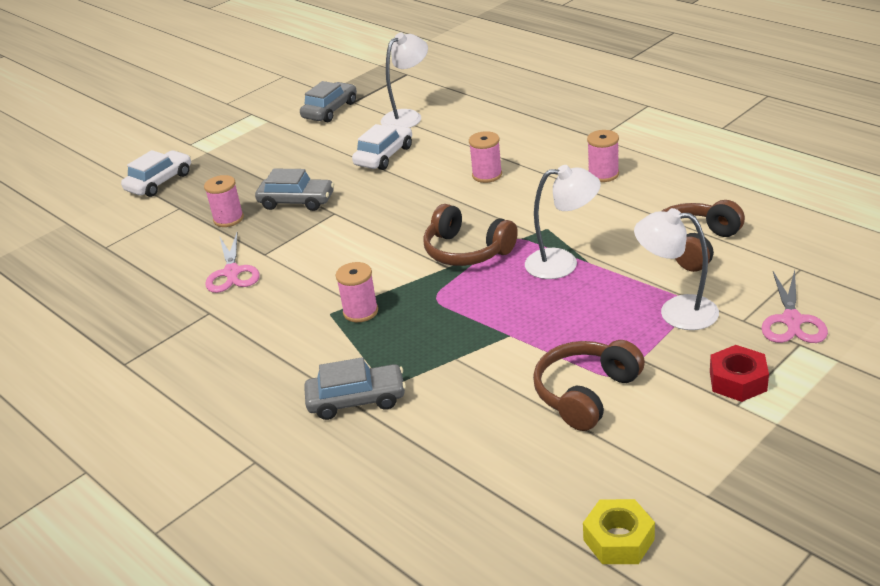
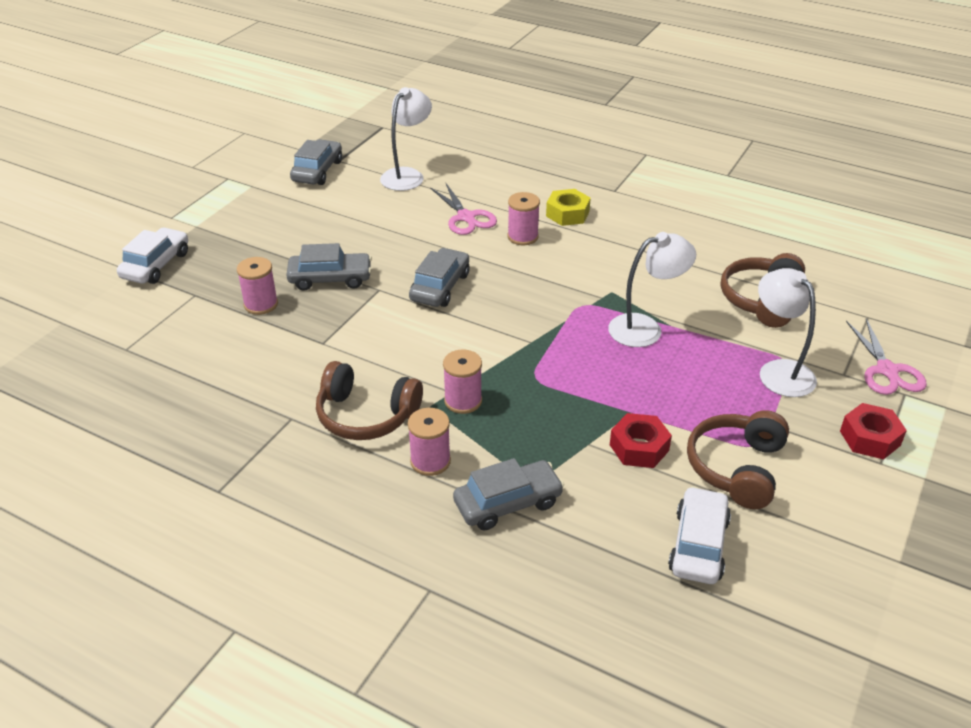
camera: 20 degrees left, 5 degrees up
(232, 272) = (295, 368): pink scissors -> pink scissors (466, 217)
(384, 156) = (402, 221): white car -> white car (698, 545)
(389, 214) = (440, 287): none -> grey car
(466, 251) = (542, 323): brown headphones -> brown headphones (366, 415)
(501, 366) = (639, 447): none -> red nut
(603, 174) = (639, 230): pink spool -> pink spool (430, 461)
(618, 540) = (844, 622): yellow nut -> yellow nut (567, 214)
(676, 311) = (779, 371): white lamp -> white lamp turned 60 degrees clockwise

